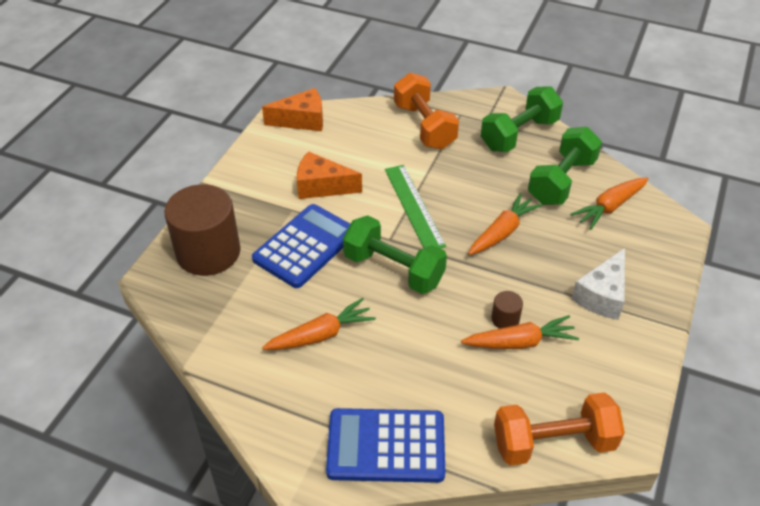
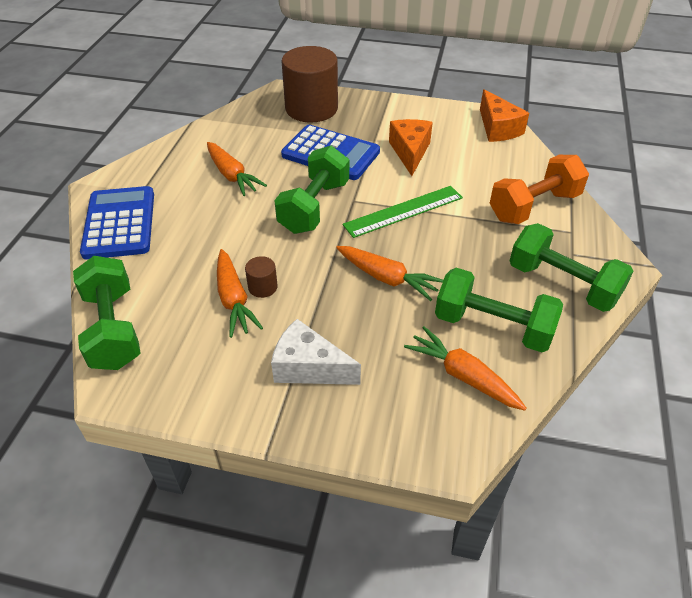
camera: 80 degrees right, 0 degrees up
(553, 443) = (113, 329): orange dumbbell -> green dumbbell

